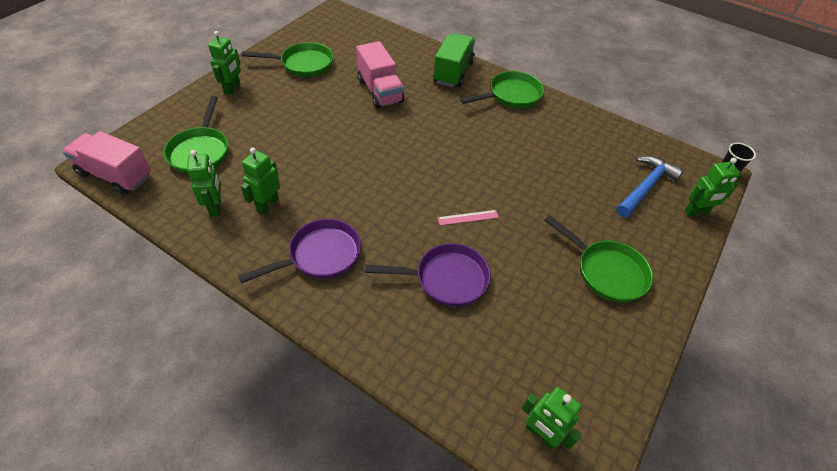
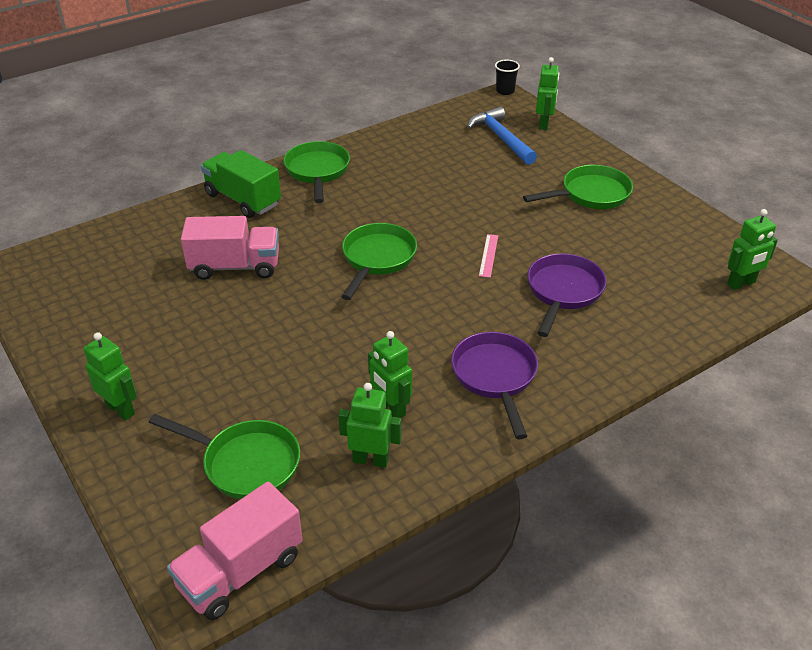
camera: 65 degrees left, 10 degrees down
(303, 64) = (119, 324): green pan -> green pan (377, 259)

